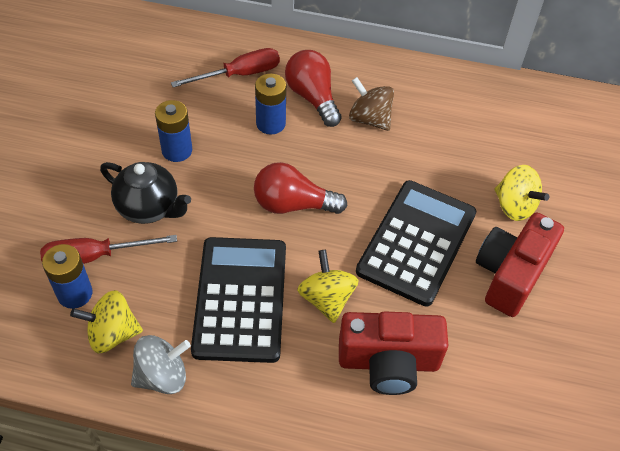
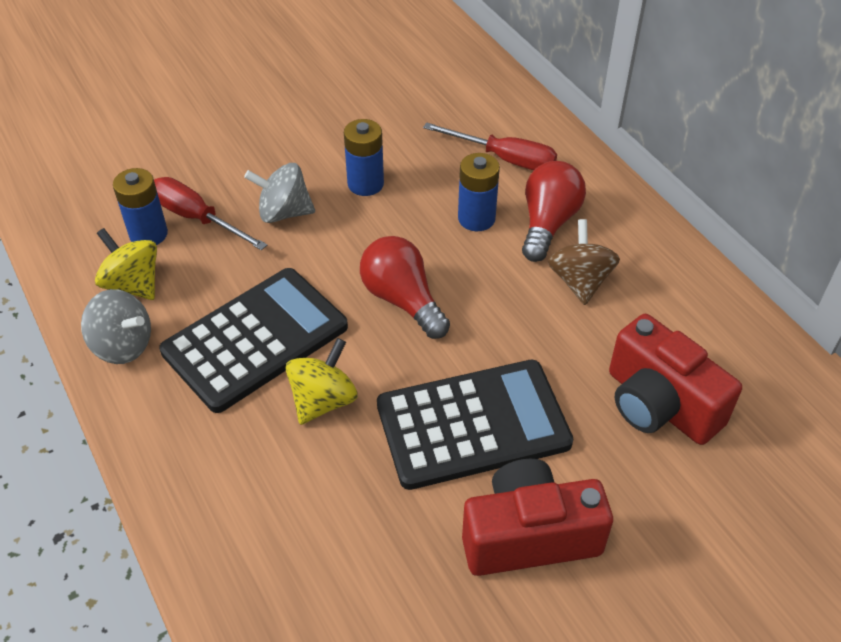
camera: 50 degrees right, 5 degrees down
(149, 208) = (284, 212): black teapot -> grey spinning top
(388, 362) = (301, 501): red camera -> red camera (659, 404)
(514, 206) = (627, 478): yellow spinning top -> none

